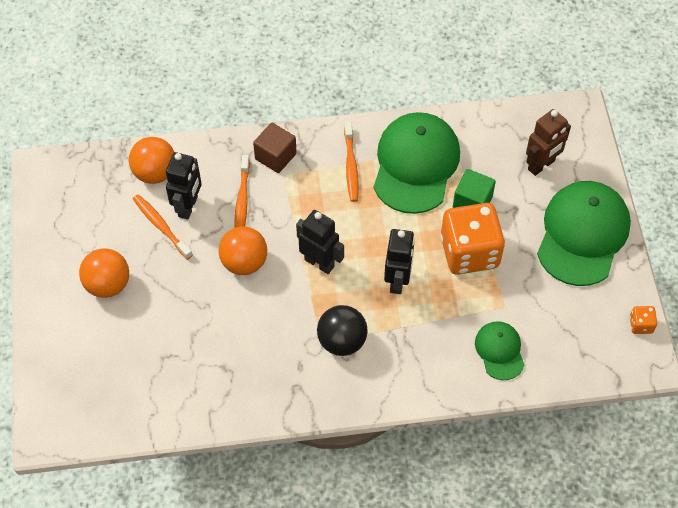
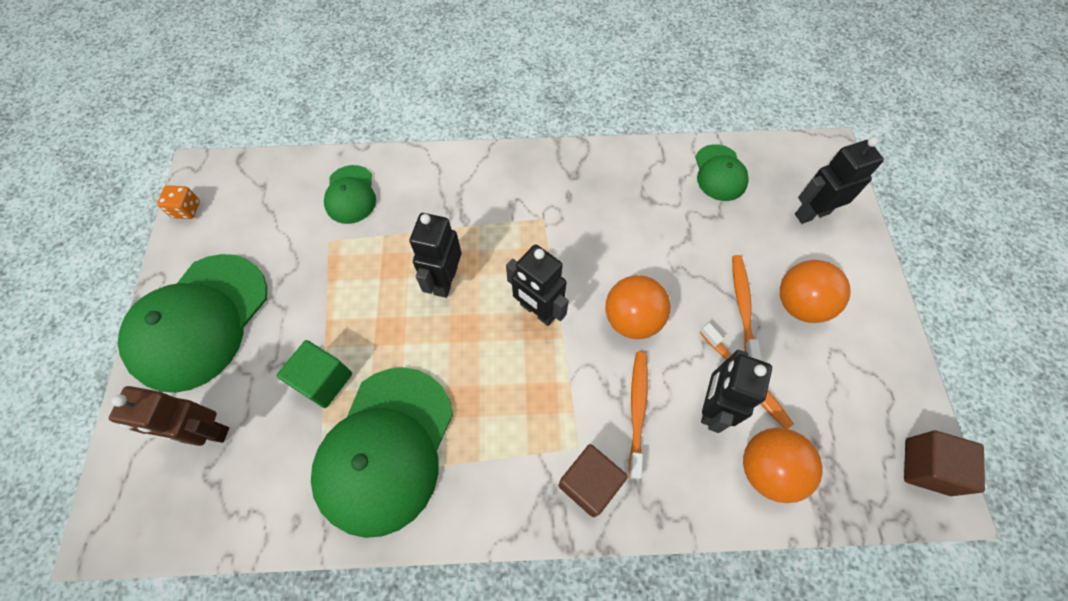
camera: 175 degrees left, 5 degrees up
(45, 182) = (927, 466): none -> brown cube
(79, 366) = (811, 213): none -> black robot
(157, 401) = (720, 173): none -> green cap
(342, 341) = (520, 217): black ball -> none
(351, 166) = (479, 455): orange toothbrush -> orange toothbrush (742, 306)
(469, 252) = (349, 310): orange dice -> none
(541, 165) = (207, 432): brown robot -> brown robot turned 135 degrees counterclockwise

